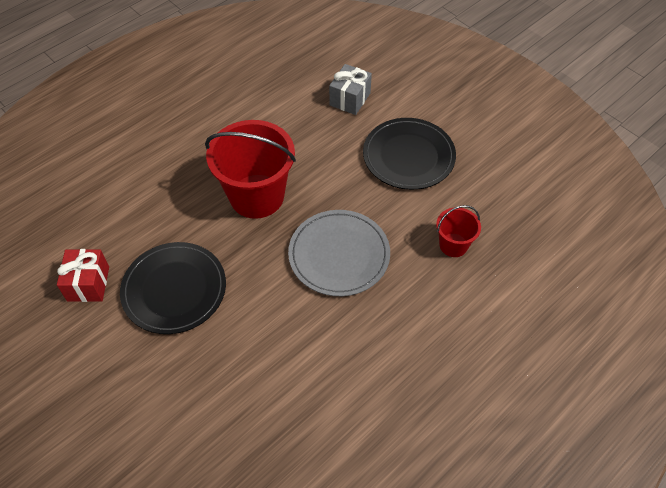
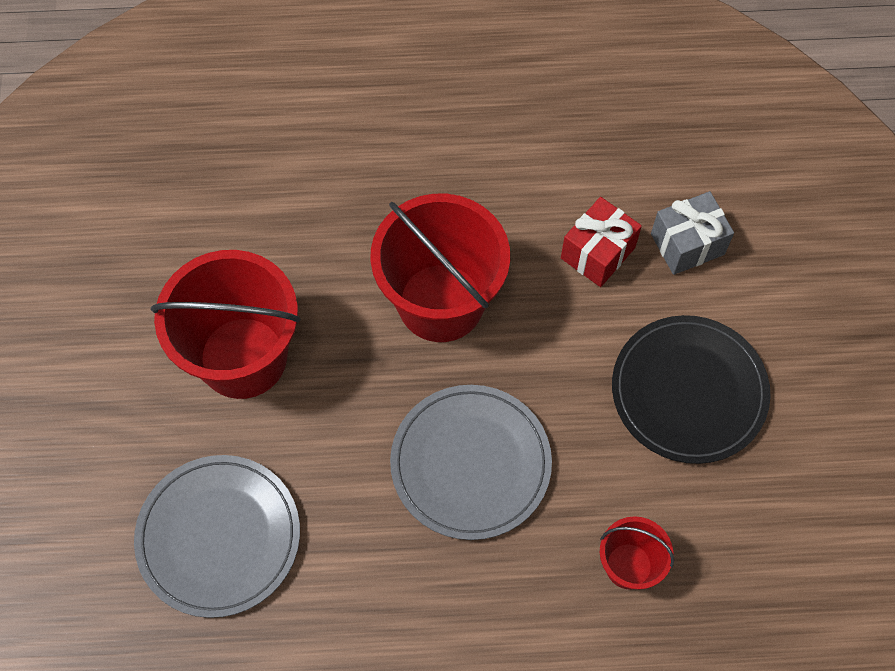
camera: 40 degrees right, 10 degrees up
(88, 284) = (158, 276): red gift -> red gift (598, 253)
(174, 289) = (243, 357): black plate -> red bucket
(240, 383) = (219, 537): none -> grey plate

